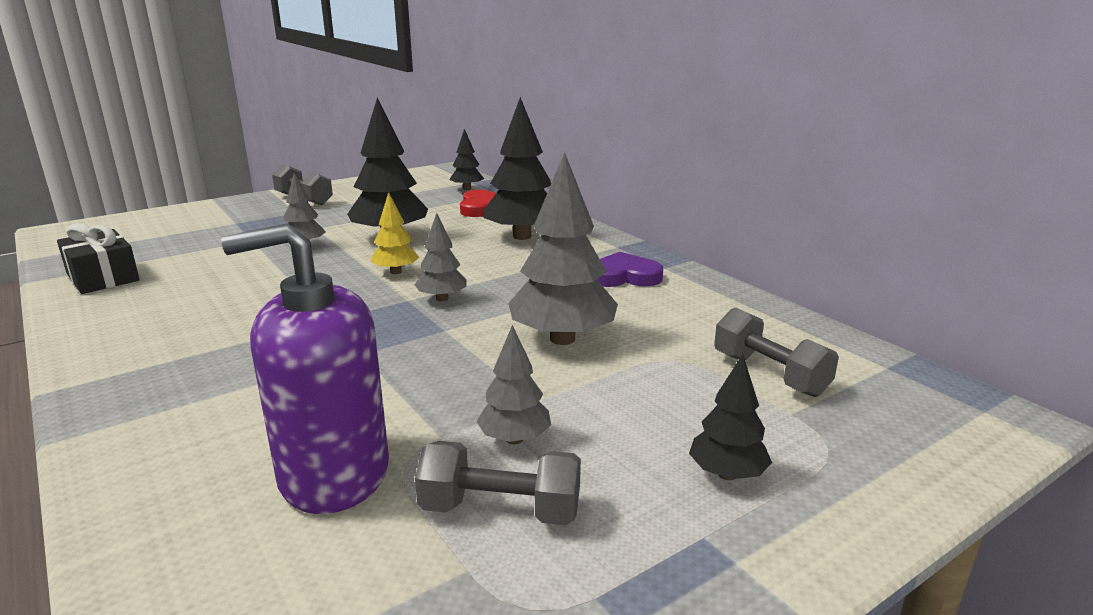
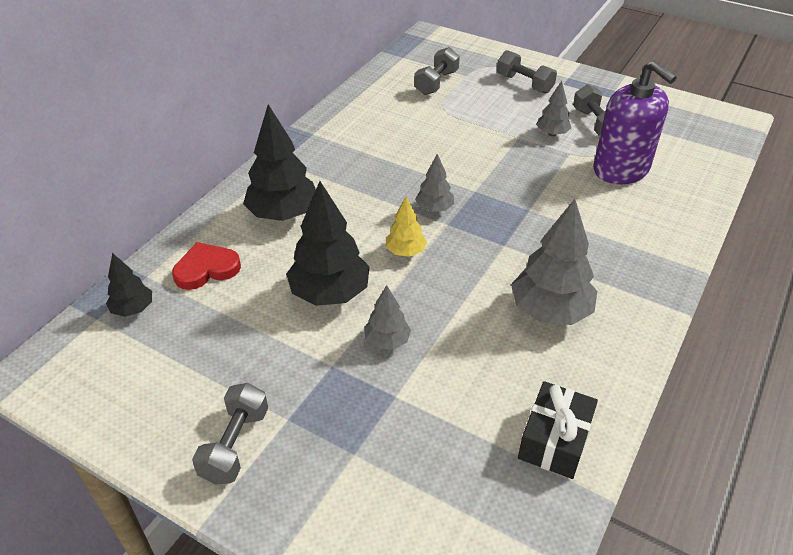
camera: 115 degrees left, 20 degrees up
(562, 339) = (450, 146): grey tree -> grey tree (550, 311)
(623, 276) = (341, 145): purple heart -> none
(727, 474) = (524, 84): black tree -> grey dumbbell

